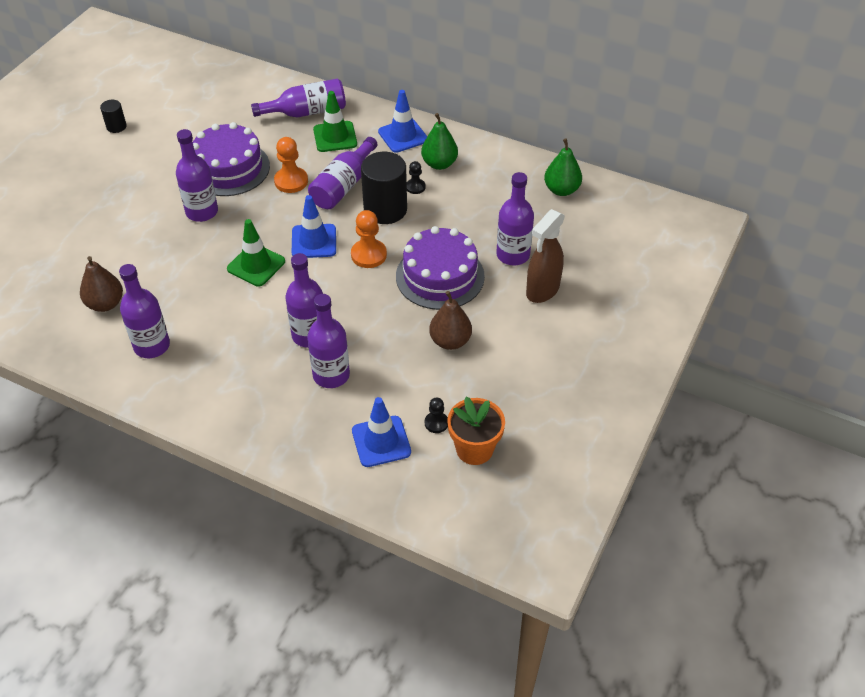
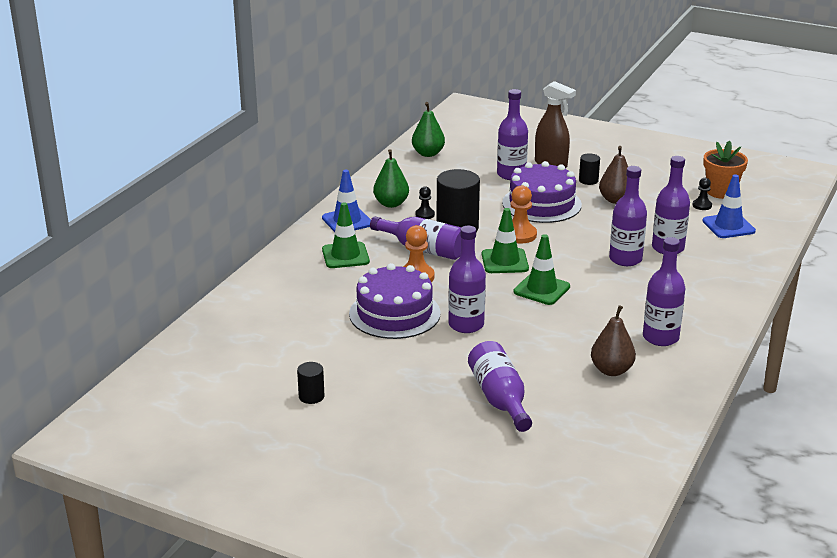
camera: 90 degrees left, 20 degrees down
(306, 112) = (300, 273): purple bottle -> purple bottle (499, 399)
(314, 241) = (504, 261): blue traffic cone -> green traffic cone
(501, 321) = (588, 180): none -> black cylinder

